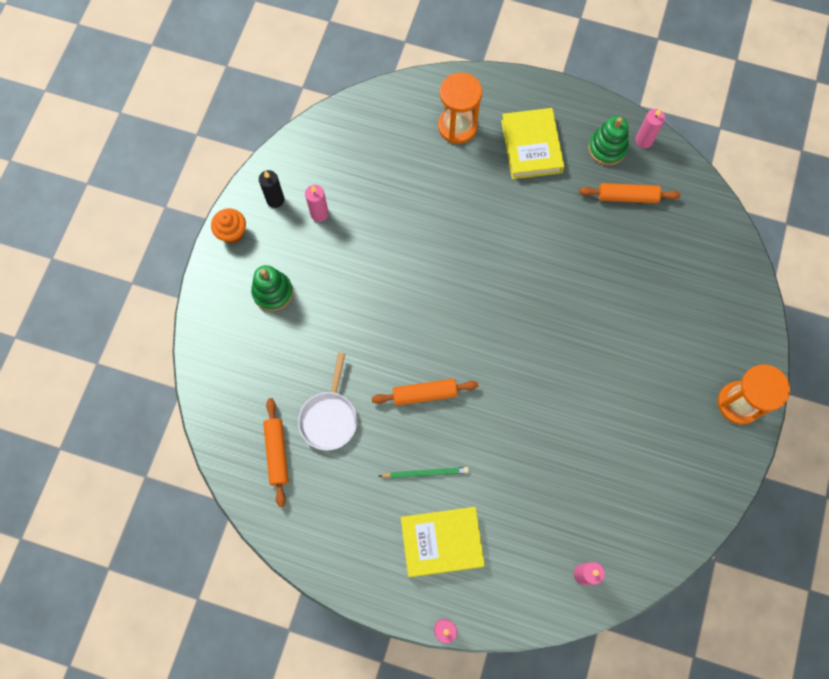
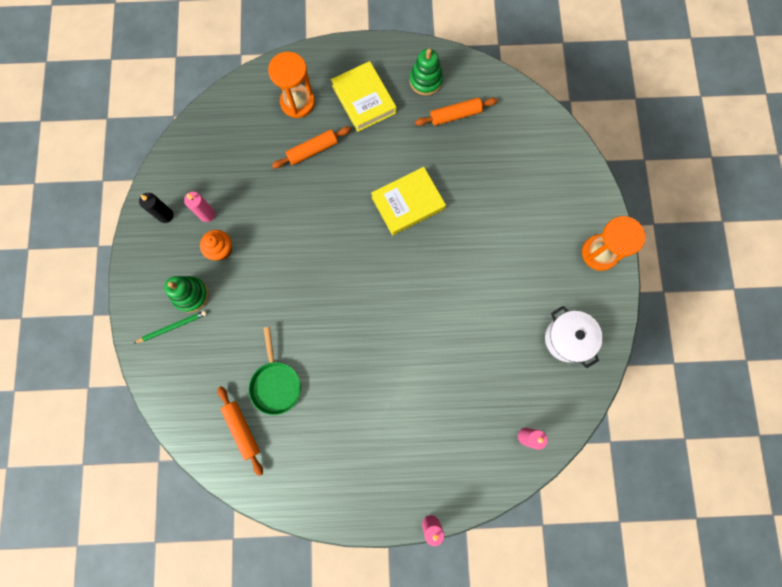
camera: 20 degrees left, 5 degrees up
(232, 233) = (138, 256): orange cupcake -> orange cupcake (221, 250)
(329, 417) = (275, 384): white pan -> green pan
(424, 394) = (347, 335): orange rolling pin -> orange rolling pin (312, 150)
(425, 473) = (371, 401): green pencil -> green pencil (172, 327)
(441, 542) = (404, 453): yellow book -> yellow book (408, 203)
(643, 140) = (452, 65): pink candle -> none
(668, 485) = (567, 339): none -> white pot

